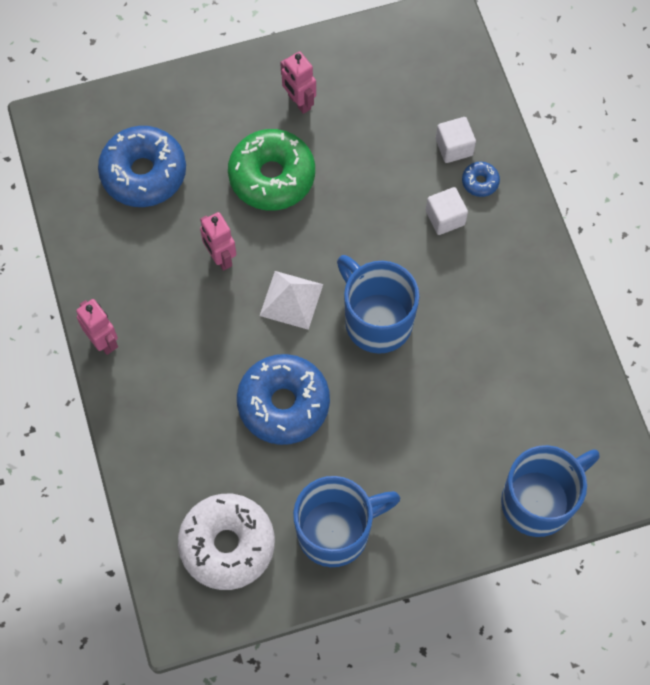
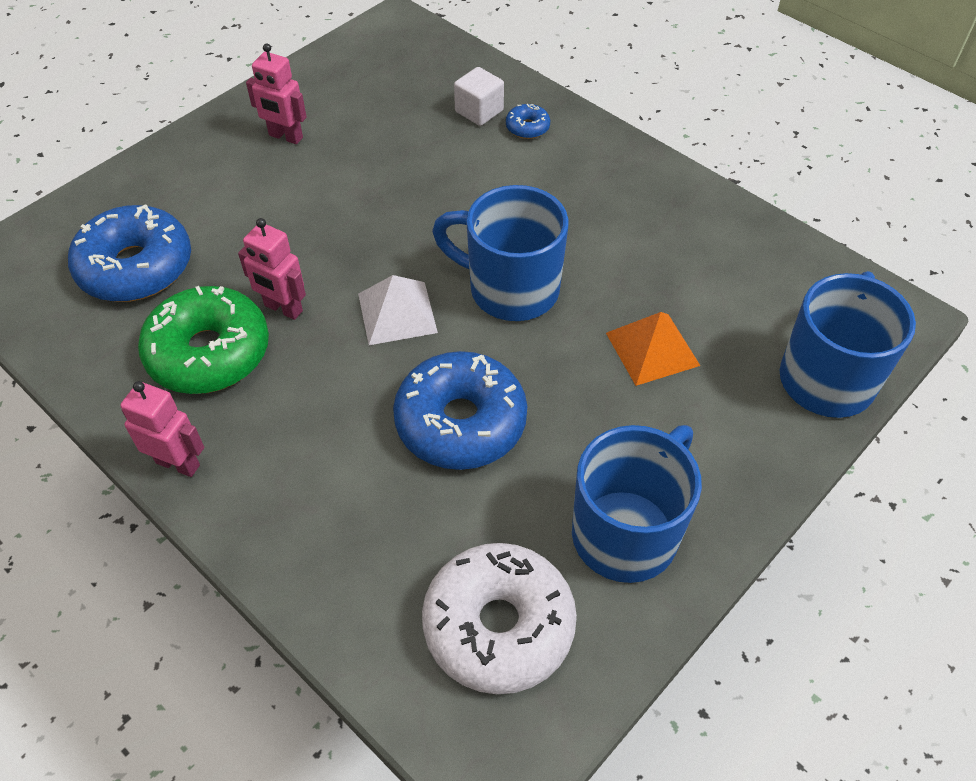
camera: 30 degrees left, 15 degrees down
(272, 176) = (297, 210): green donut -> green donut (209, 353)
(439, 417) = (652, 348): none -> orange pyramid
(445, 218) = (515, 170): white cube -> none

